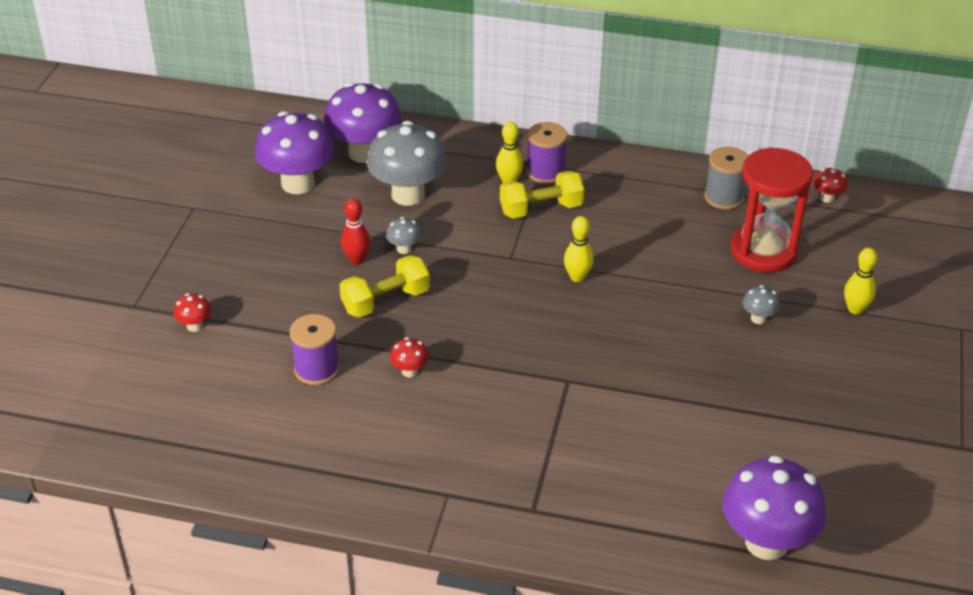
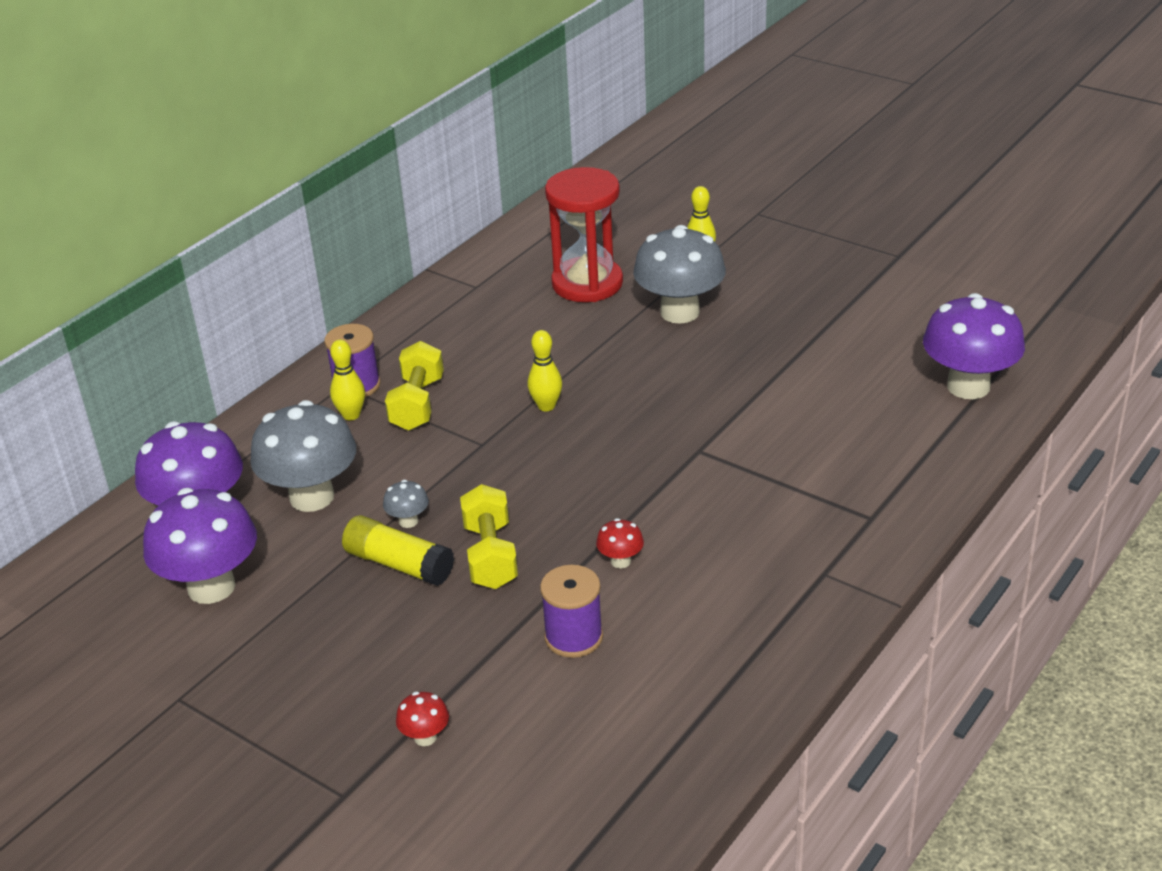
camera: 65 degrees left, 5 degrees down
(356, 259) = (399, 564): red bowling pin -> yellow glue stick
(724, 197) = (491, 284): grey spool -> none
(758, 318) = (679, 312): grey mushroom -> grey mushroom, size x2.33
(827, 198) = (537, 228): red mushroom -> none

